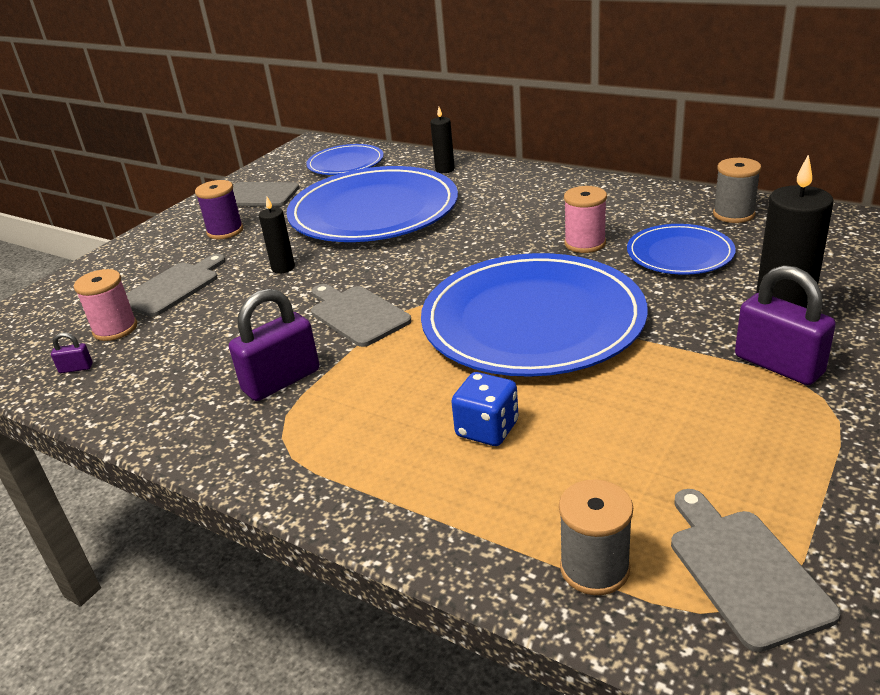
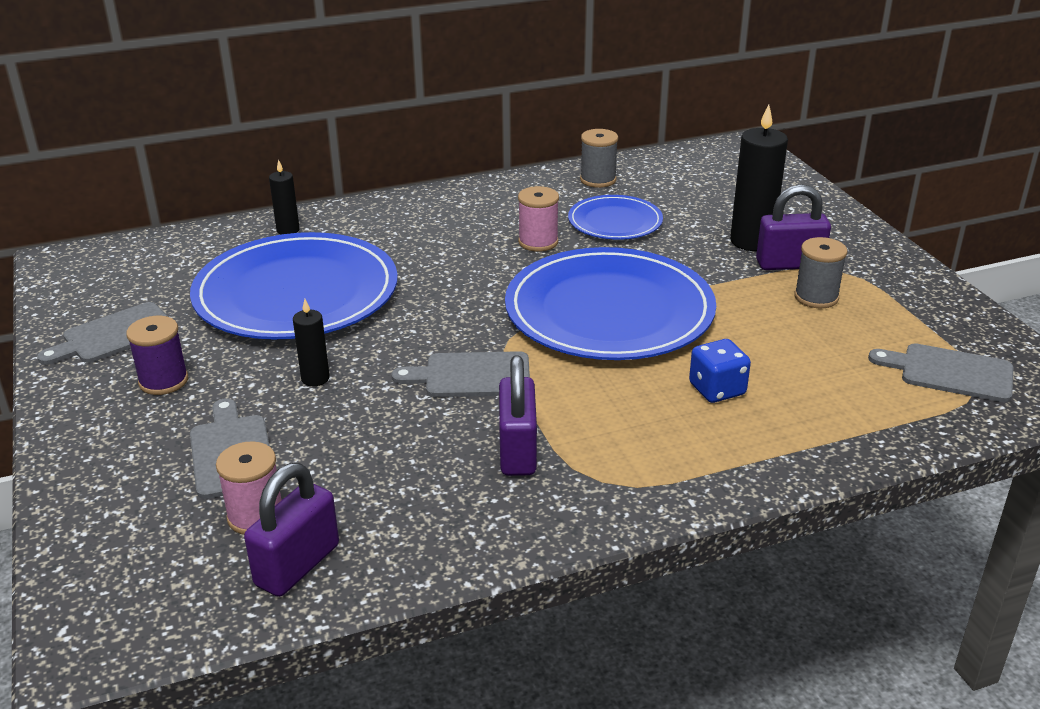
camera: 55 degrees left, 0 degrees up
(76, 368) = (297, 565): purple padlock -> purple padlock, size x2.28
(345, 163) = (157, 264): blue plate -> none
(594, 568) = (899, 416): grey spool -> grey spool (816, 297)

